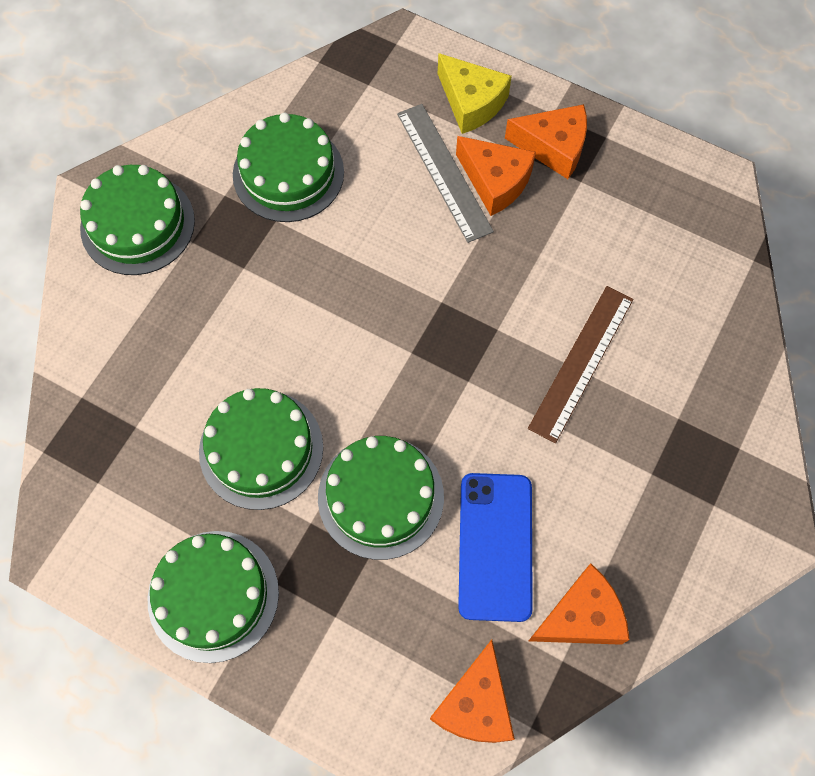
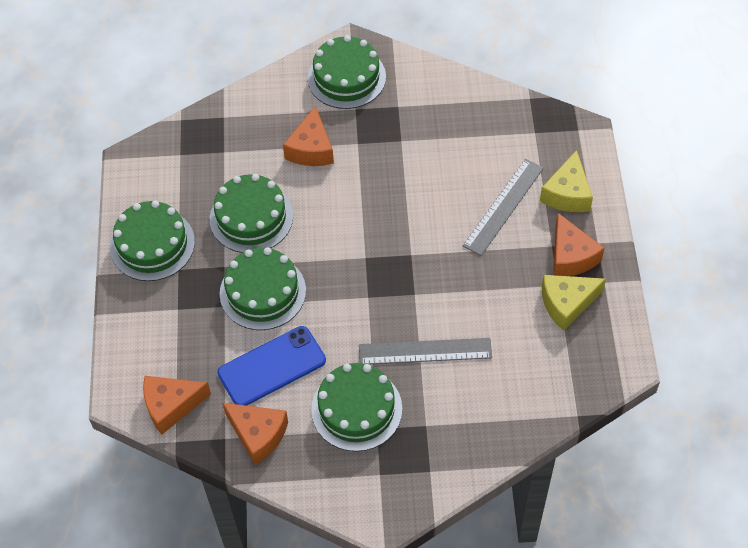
camera: 60 degrees right, 10 degrees down
(288, 173) = (437, 128): green cake -> green cake (356, 409)
(495, 181) = (518, 238): orange cheese -> orange cheese (311, 149)
(581, 362) = (425, 351): brown ruler -> grey ruler
(610, 187) = (567, 304): none -> yellow cheese

